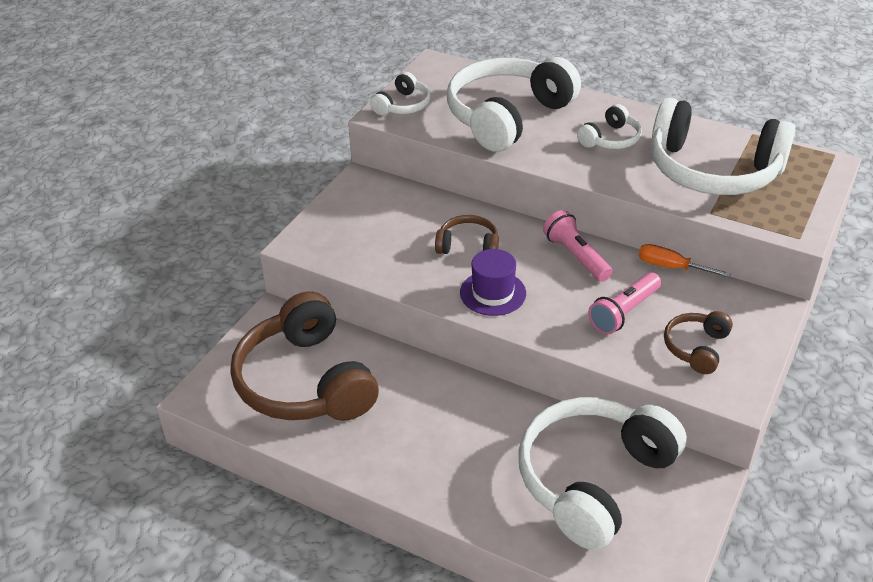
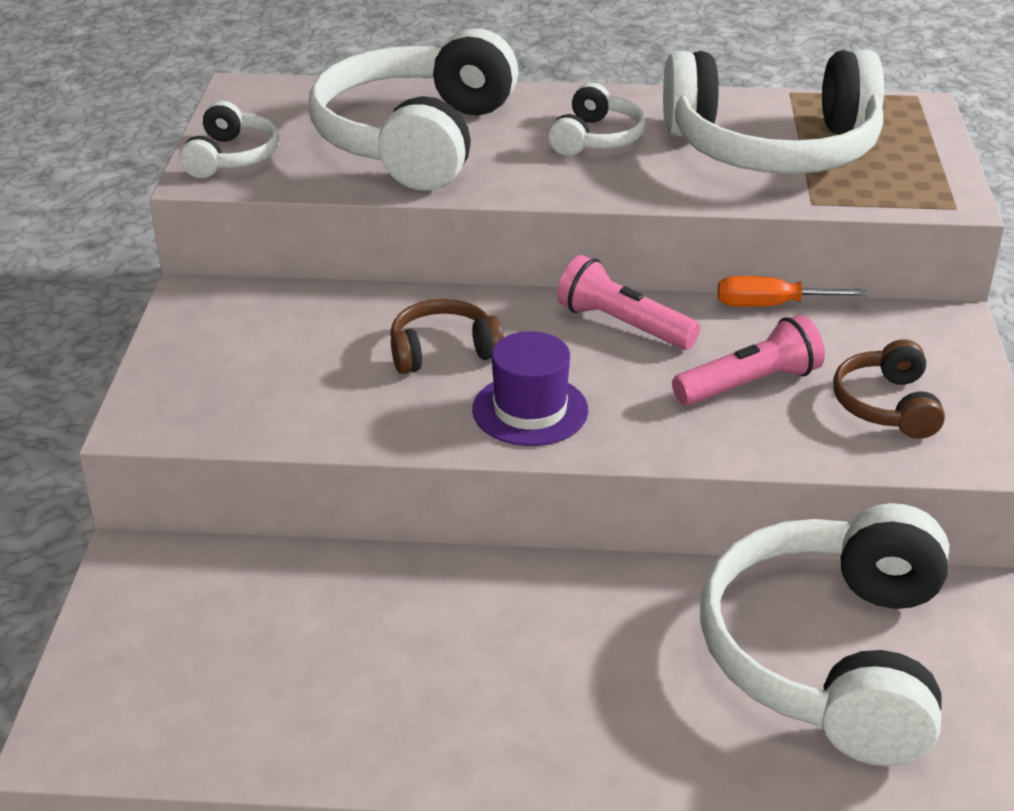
camera: 25 degrees left, 5 degrees down
(305, 381) = (257, 654): brown headphones -> none
(624, 312) = (749, 384): pink flashlight -> pink flashlight turned 135 degrees counterclockwise

